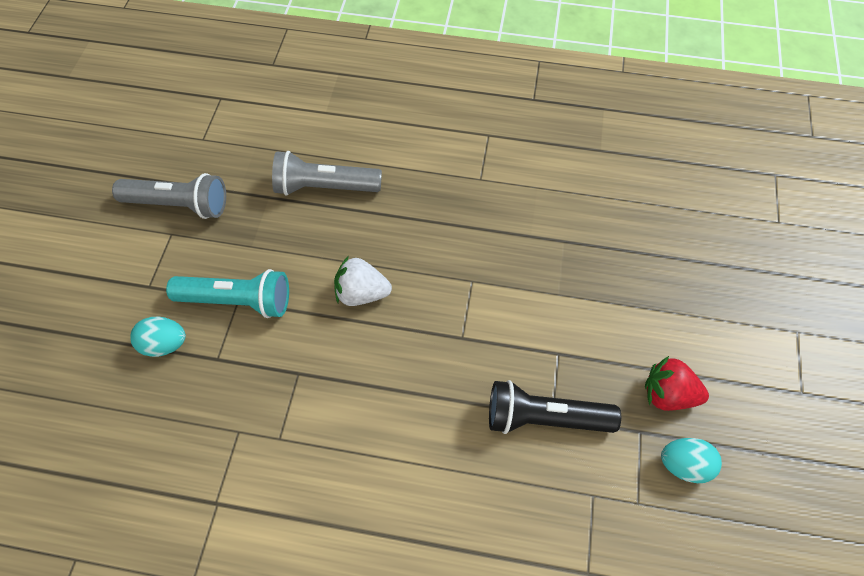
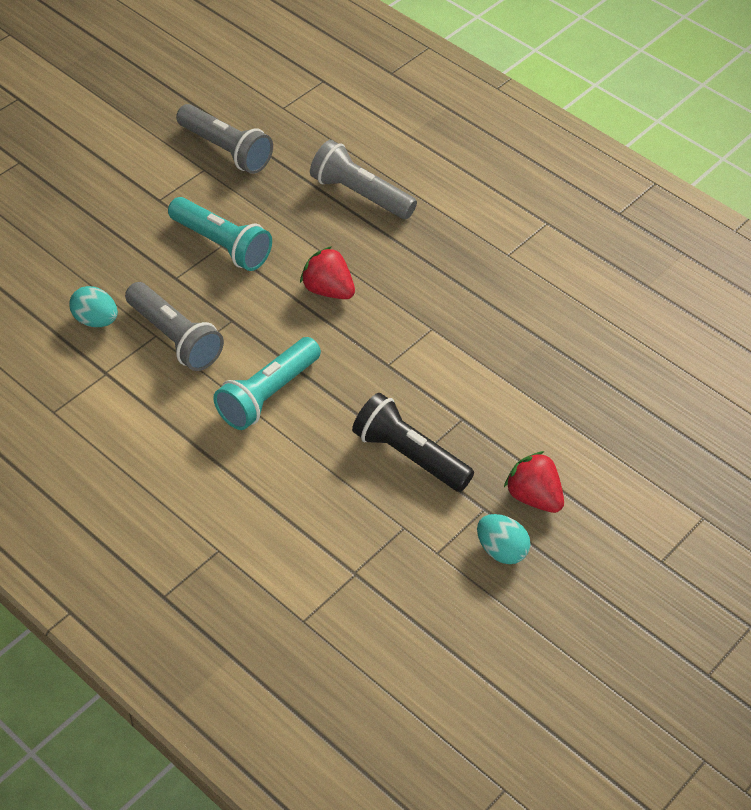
camera: 30 degrees right, 10 degrees down
(164, 344) = (142, 247): turquoise egg -> turquoise egg (95, 320)
(258, 424) = (174, 338): none -> grey flashlight
(361, 293) = (328, 290): white strawberry -> red strawberry
(383, 432) = (268, 395): none -> turquoise flashlight

